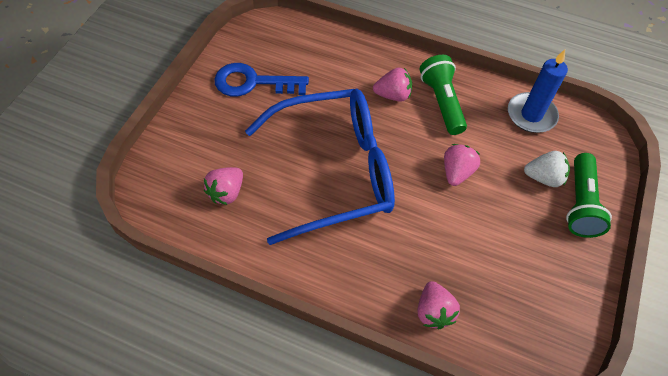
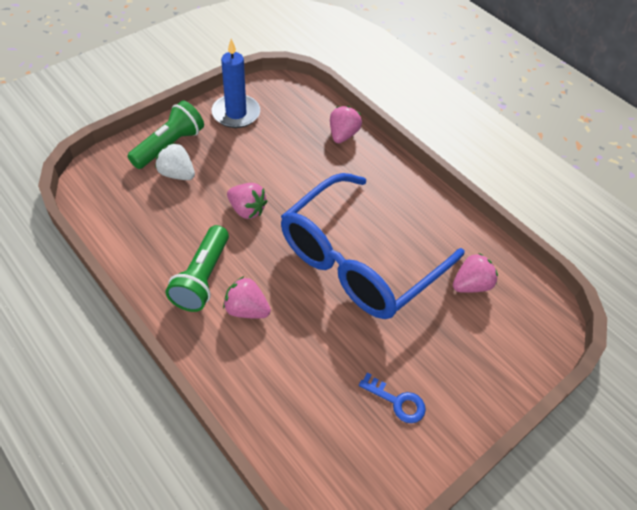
camera: 155 degrees left, 5 degrees down
(253, 83) = (397, 401): blue key -> blue key, size x0.57
(333, 171) = (360, 260): blue glasses -> blue glasses turned 60 degrees counterclockwise
(457, 172) = (247, 210): pink strawberry -> pink strawberry turned 105 degrees counterclockwise
(531, 115) = (128, 226): blue candle -> blue candle (236, 113)

